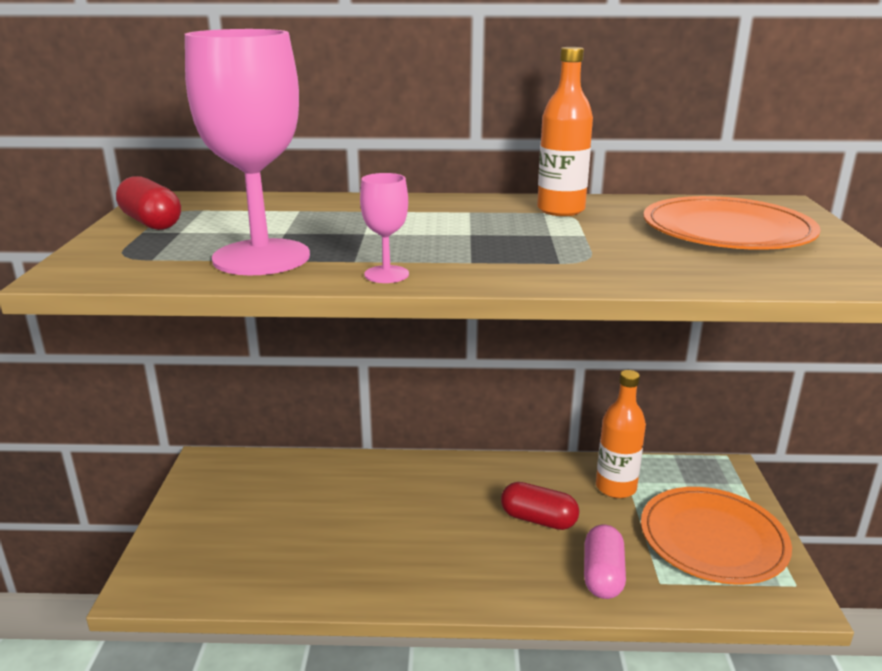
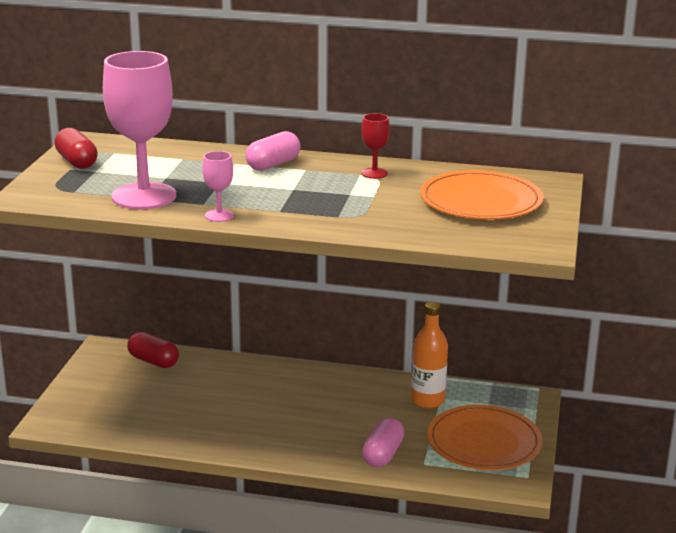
camera: 10 degrees right, 0 degrees up
(424, 209) = (273, 164): none -> pink capsule
(538, 519) = (353, 415): red capsule -> red capsule (153, 361)
(560, 210) = (374, 173): orange bottle -> red goblet

